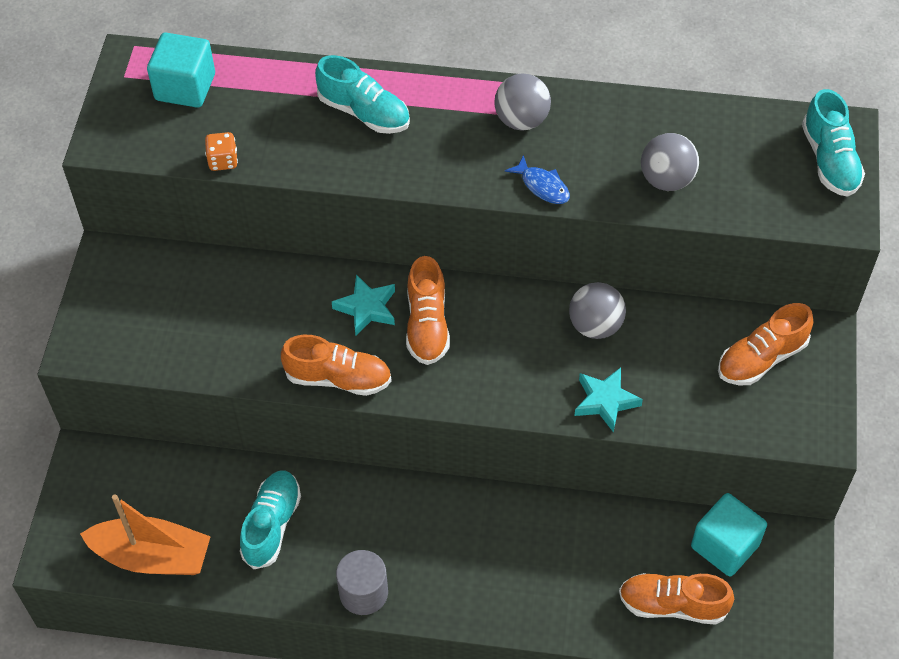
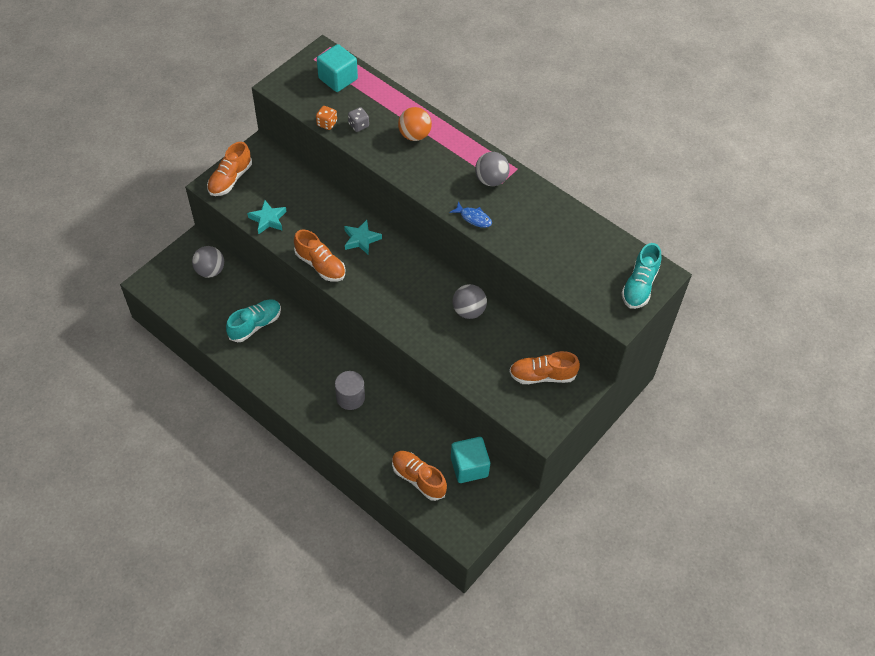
camera: 30 degrees right, 0 degrees up
(152, 556) = (190, 307): orange boat -> none
(272, 139) = (358, 125): none -> grey dice
(363, 593) = (273, 382): grey cylinder -> grey cylinder (350, 397)
(364, 112) = (414, 135): turquoise shoe -> orange ball
(427, 325) = (384, 263): orange shoe -> orange shoe (230, 179)
(542, 186) = (473, 218): blue fish -> blue fish turned 45 degrees counterclockwise
(605, 401) = (442, 350): turquoise star -> turquoise star (268, 219)
(666, 180) = (541, 249): grey ball -> grey ball (210, 271)

